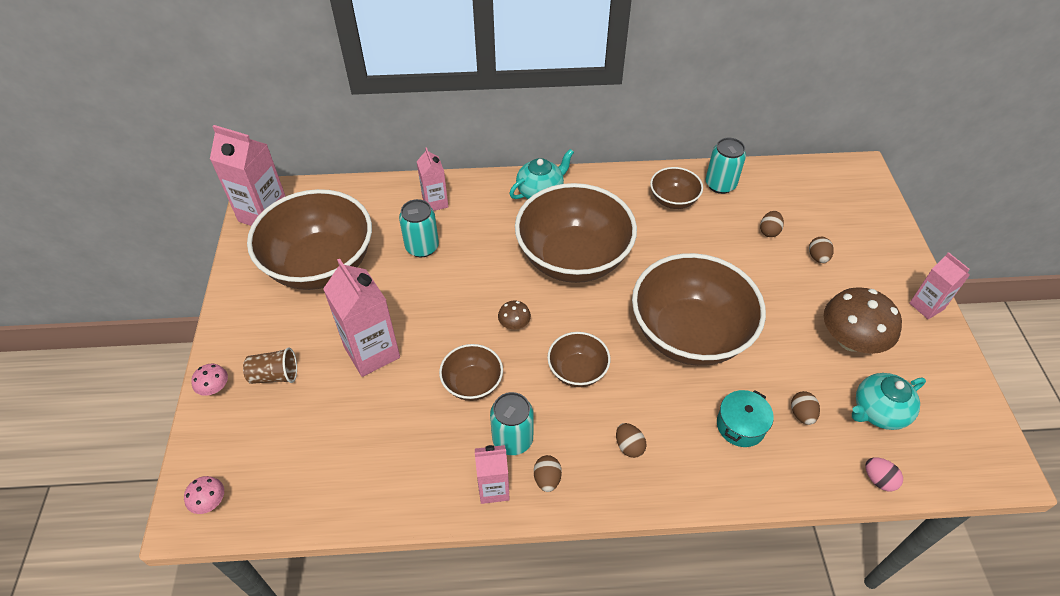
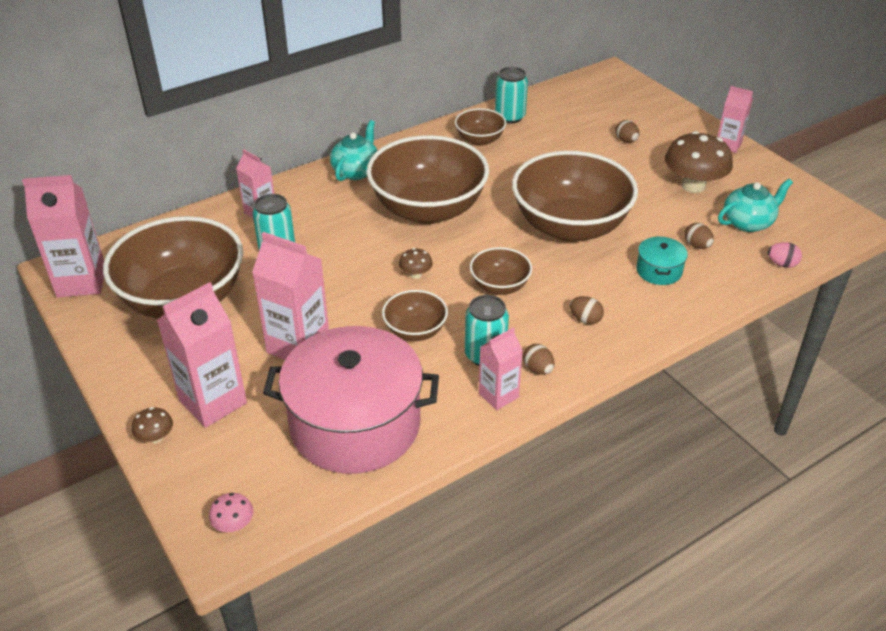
camera: 30 degrees left, 10 degrees down
(215, 388) = (156, 437): pink mushroom -> brown mushroom
(274, 375) = (213, 402): brown cup -> pink carton
(360, 454) = (355, 424): none -> pink pot
(769, 231) = (575, 136): brown egg -> none
(878, 411) = (748, 222): turquoise teapot -> turquoise teapot turned 150 degrees counterclockwise

